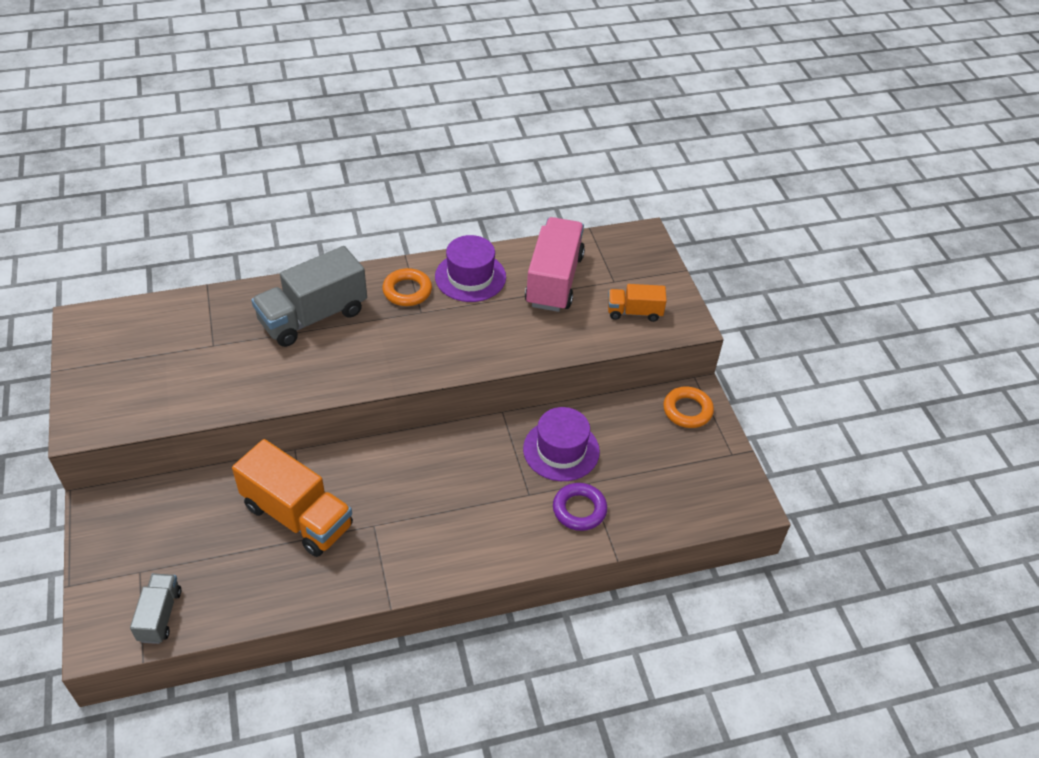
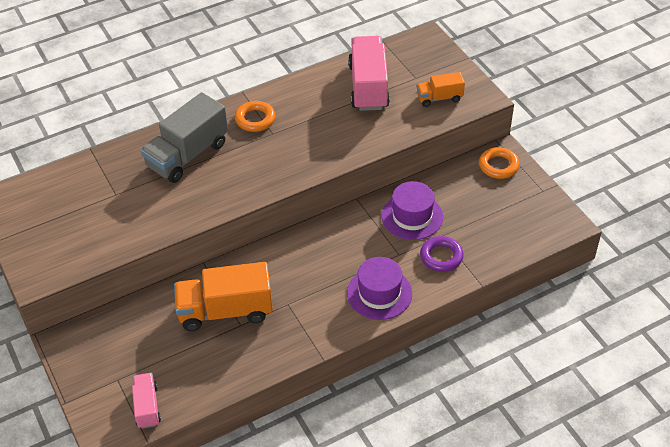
camera: 10 degrees left, 0 degrees up
(160, 615) = (147, 407): grey truck -> pink truck
(297, 516) = (225, 311): orange truck -> orange truck turned 150 degrees clockwise
(470, 277) = (301, 98): purple hat -> purple hat (379, 293)

